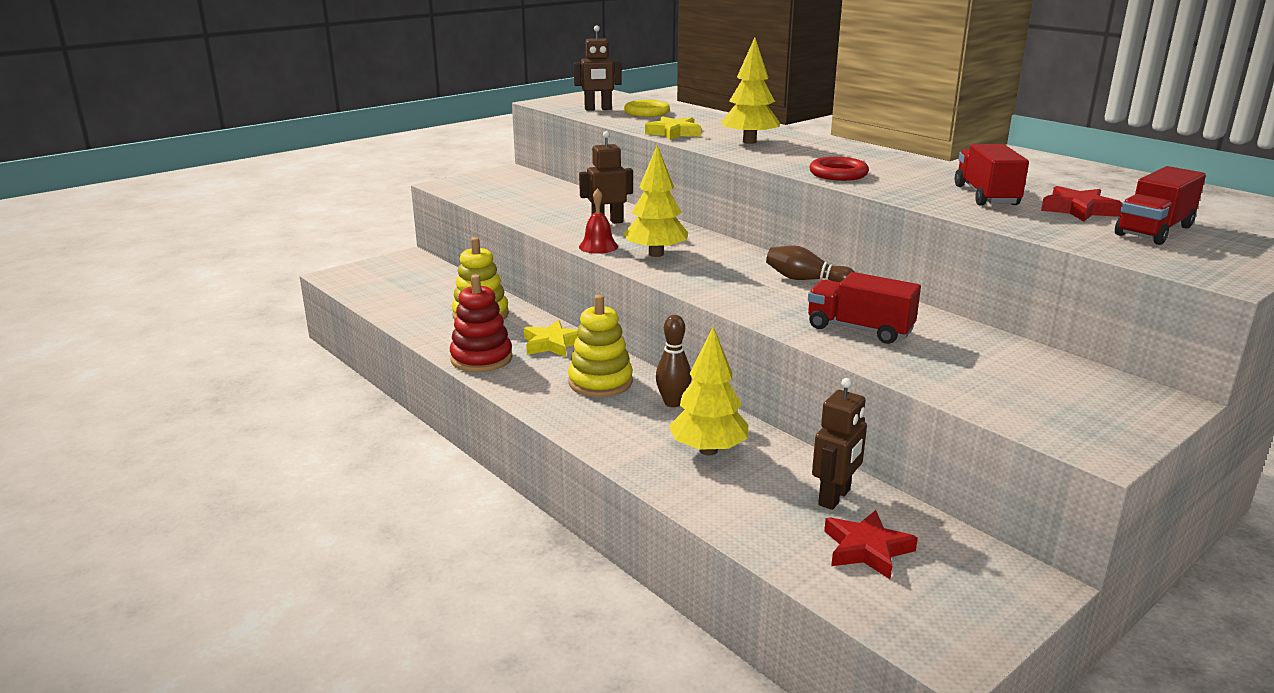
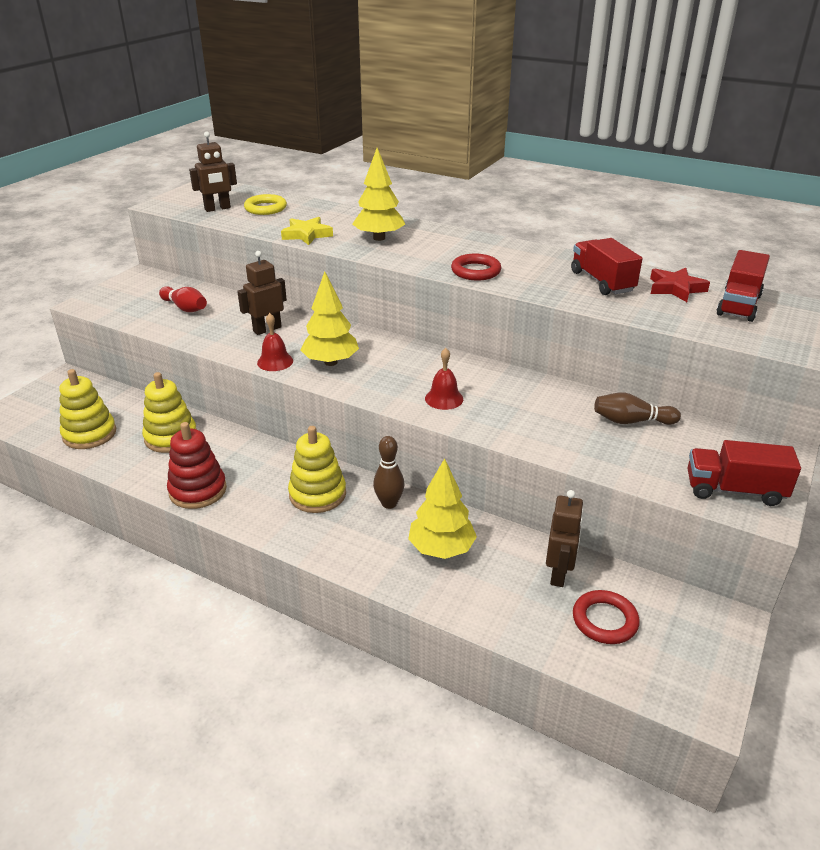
camera: 20 degrees left, 10 degrees up
(406, 301) = (89, 434): none -> yellow stacking toy
(536, 198) = (185, 308): none -> red bowling pin
(552, 344) = (254, 459): yellow star -> none
(760, 297) = (444, 398): none -> red bell
(806, 280) = (469, 371): brown bowling pin -> brown bowling pin (631, 421)
(859, 329) = (538, 420): red truck -> red truck (734, 490)
(867, 549) = (604, 620): red star -> red ring

